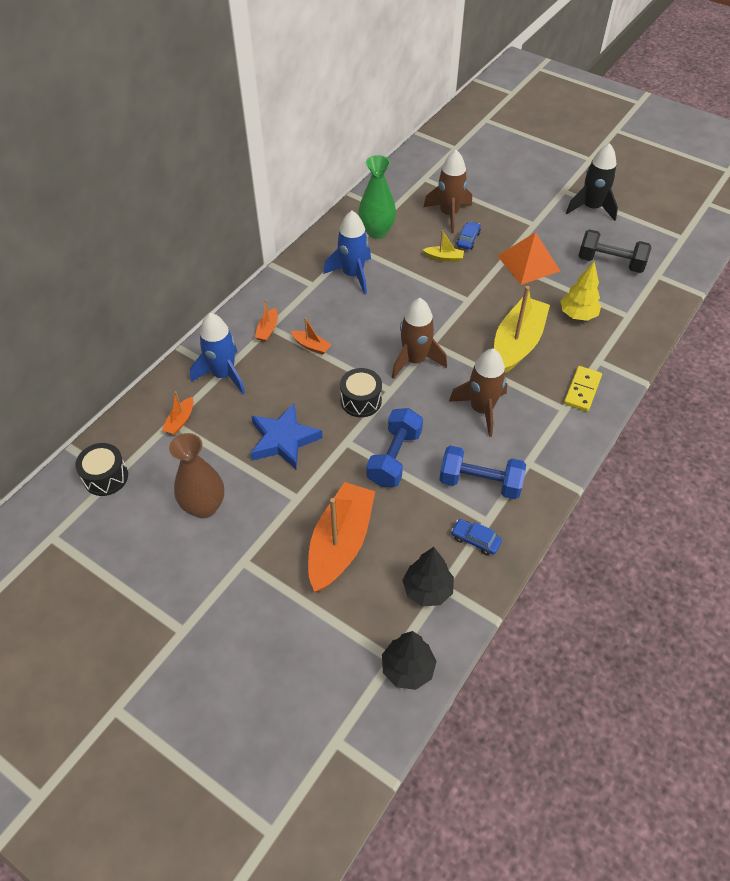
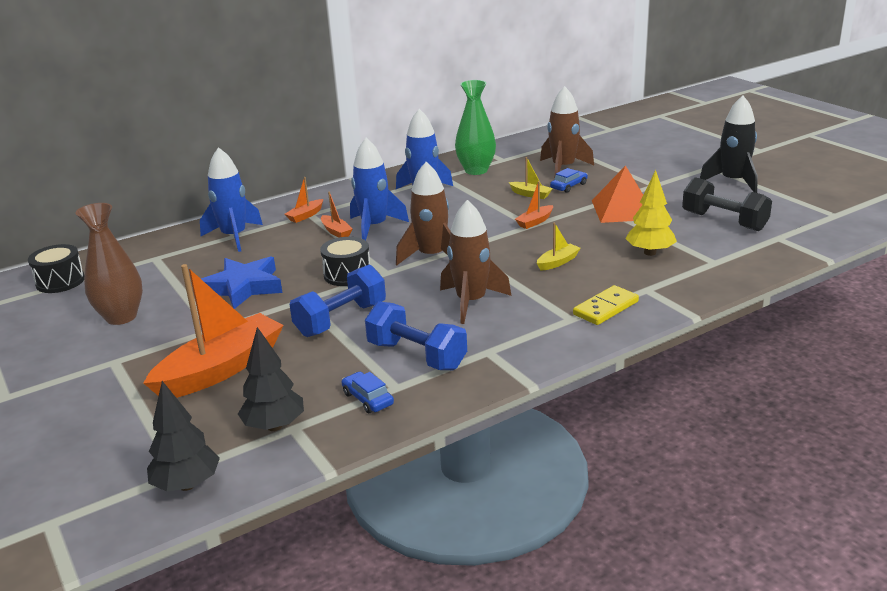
camera: 25 degrees right, 25 degrees down
(180, 421) = (163, 258): orange boat -> orange boat (535, 222)
(340, 332) = (374, 227): none -> blue rocket
(517, 343) = (558, 262): yellow boat -> yellow boat, size x0.43

